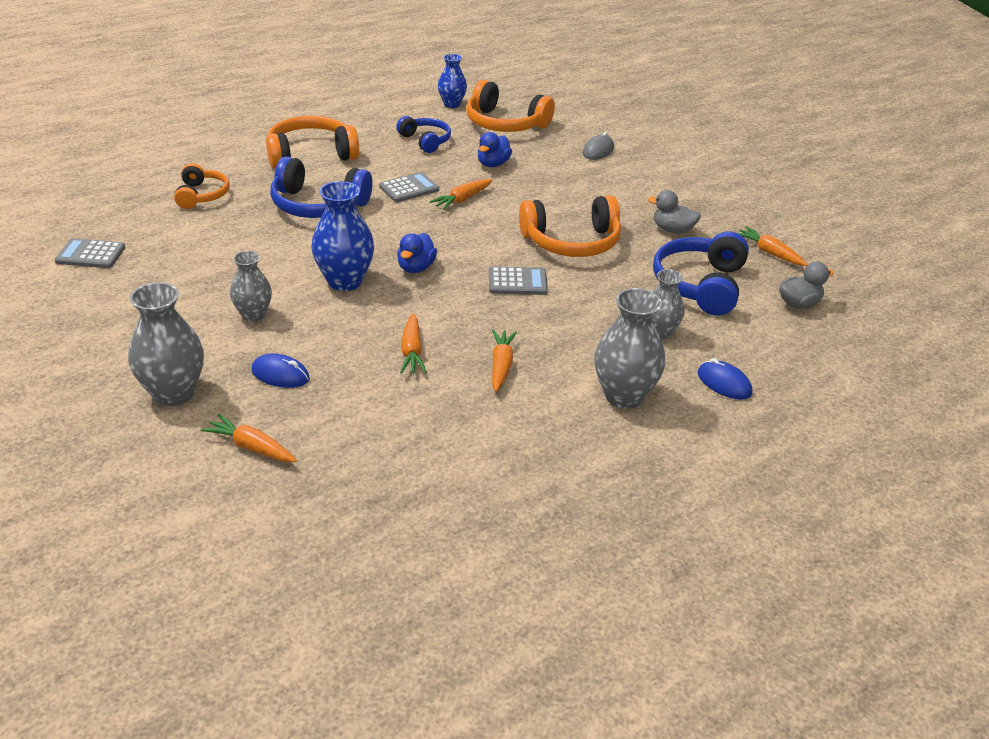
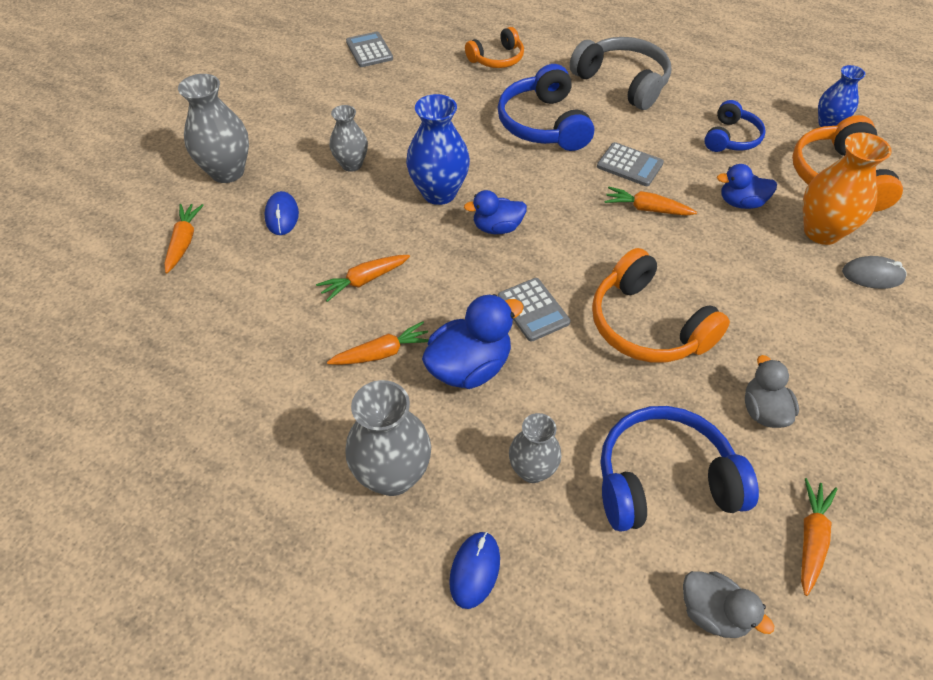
camera: 65 degrees right, 15 degrees up
(310, 154) = (622, 82): orange headphones -> grey headphones
(547, 150) = (821, 232): none -> orange vase
(549, 328) = (469, 367): none -> blue duck

